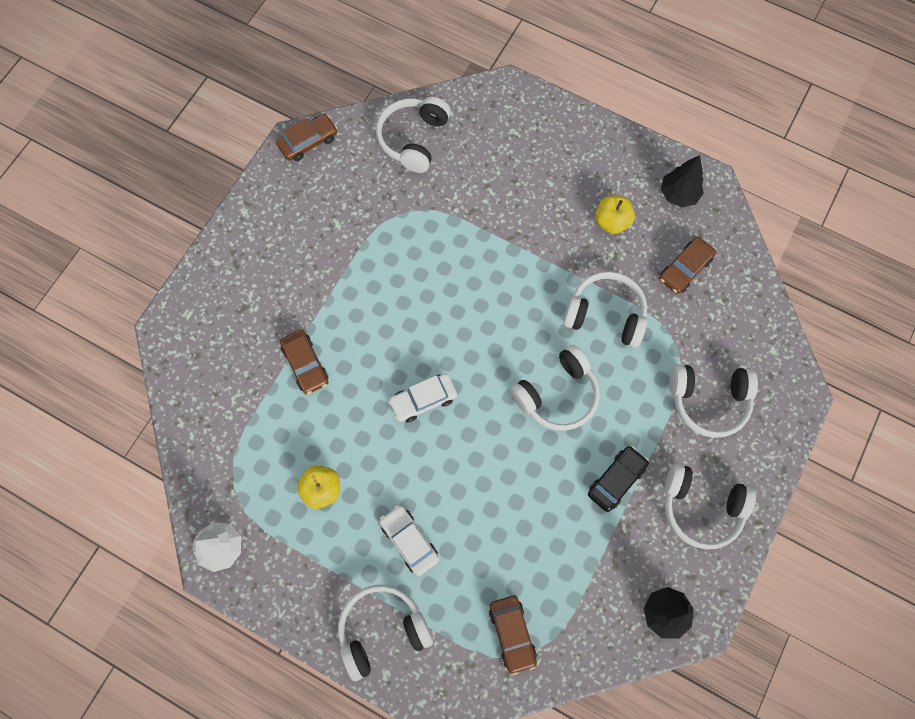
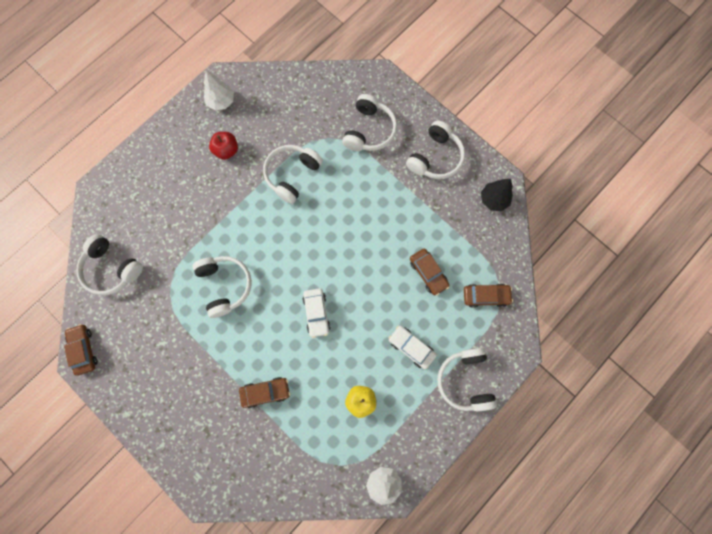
camera: 75 degrees left, 5 degrees up
(409, 541) = (411, 347): white car -> white car turned 60 degrees clockwise
(557, 394) = (338, 223): white headphones -> white headphones (225, 285)
(611, 222) = (226, 150): yellow apple -> red apple
(616, 480) = (405, 202): black car -> none
(678, 194) = (221, 101): black tree -> white tree
(685, 269) = (276, 115): brown car -> brown car (428, 273)

